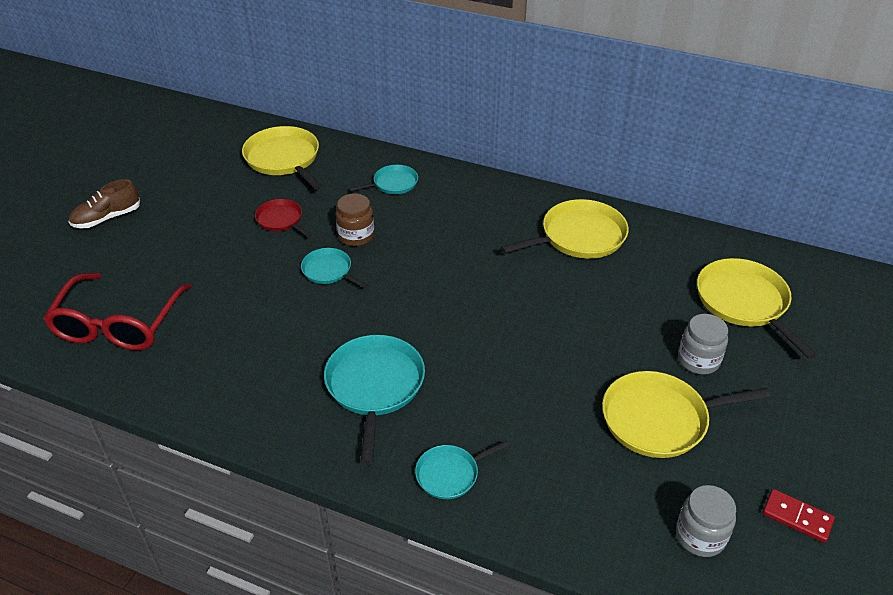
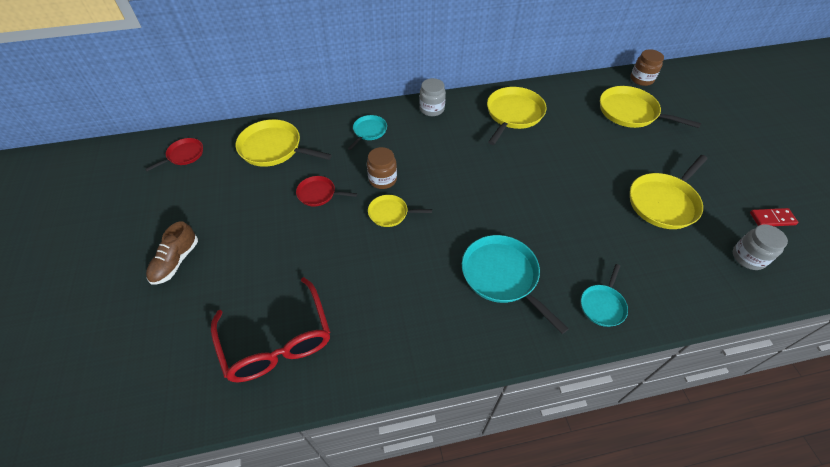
camera: 35 degrees left, 10 degrees up
(201, 131) = (184, 155): none -> red pan
(329, 271) = (390, 213): turquoise pan -> yellow pan
(698, 360) = (645, 157): grey jar -> grey jar (432, 109)
(813, 272) = (641, 79): none -> brown jar

